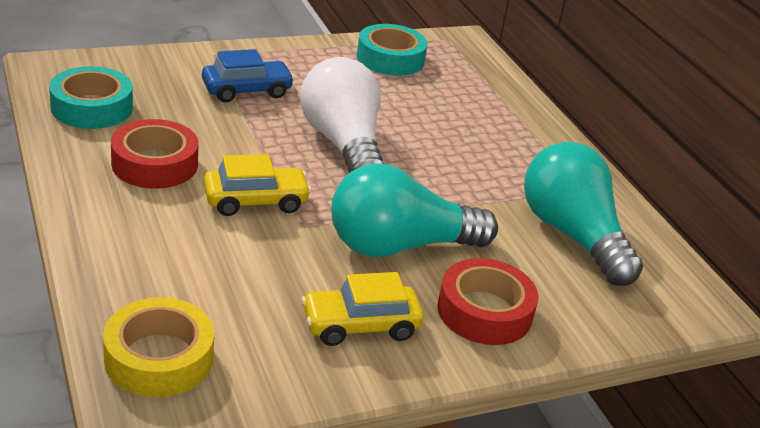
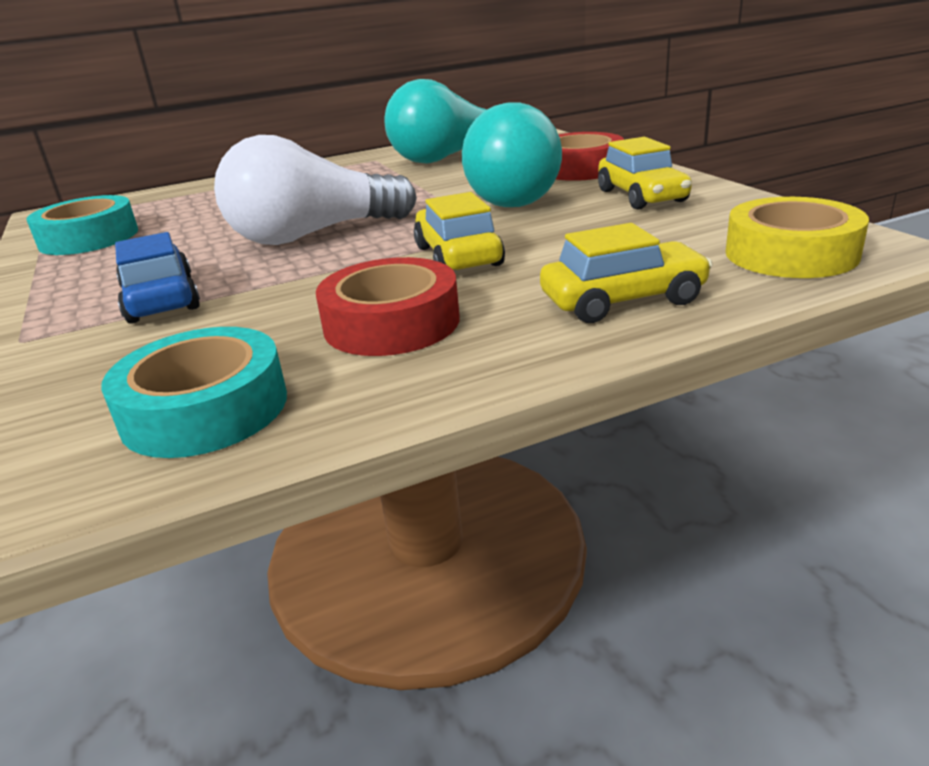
camera: 85 degrees left, 5 degrees down
(128, 253) = (623, 300): none -> yellow car

